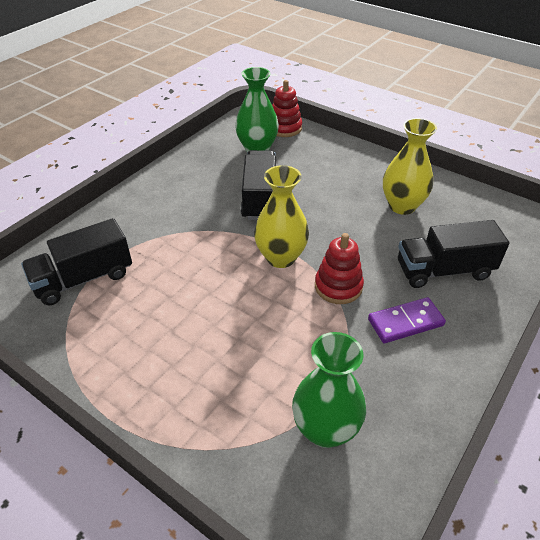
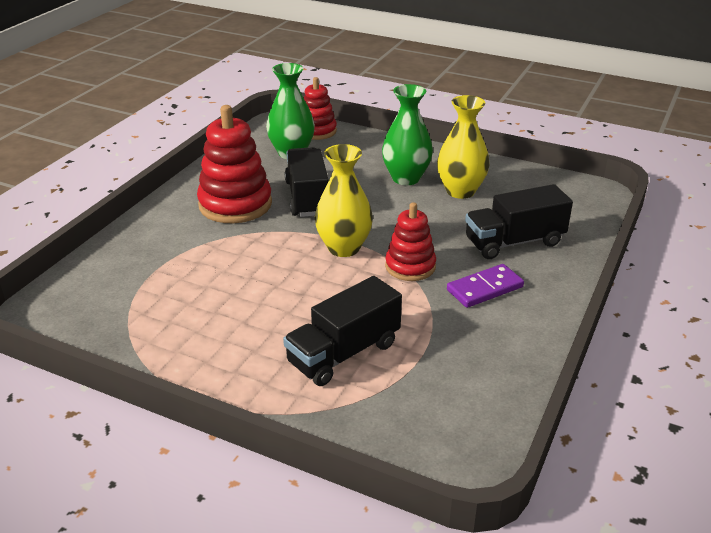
camera: 10 degrees left, 10 degrees down
(84, 278) = (133, 288): black truck -> black truck (343, 353)
(195, 198) = (235, 204): none -> red stacking toy
(325, 429) = (425, 381): green vase -> green vase (406, 178)

